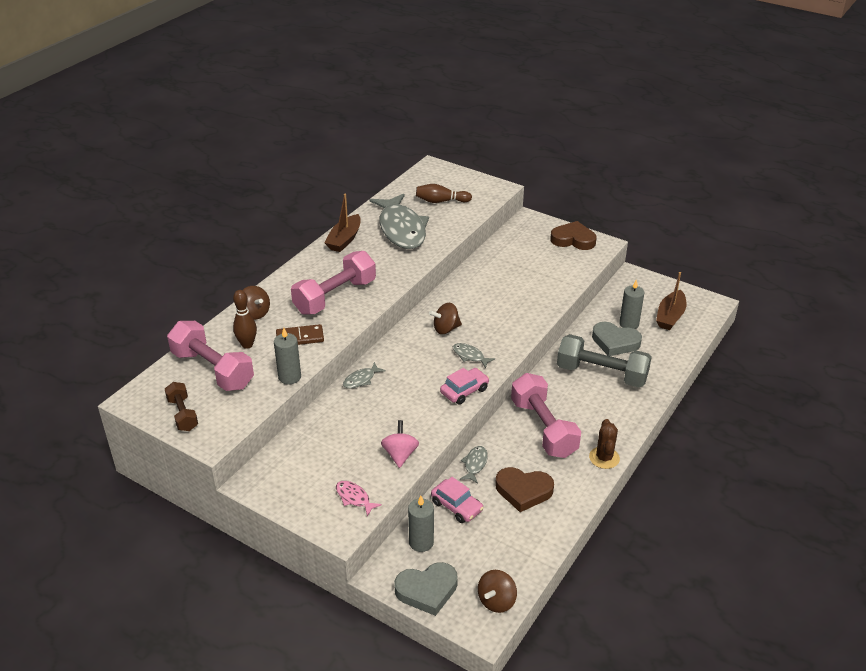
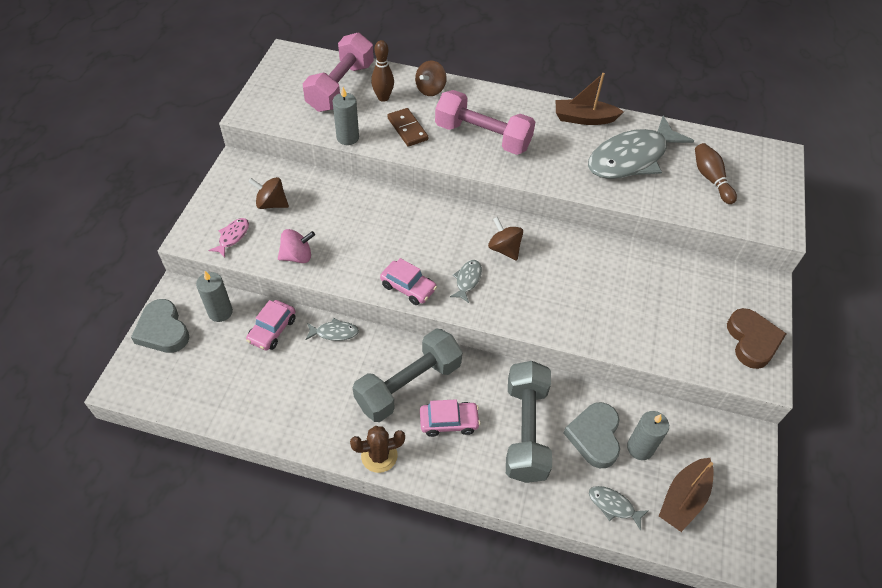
camera: 70 degrees right, 15 degrees up
(183, 414) = (277, 87): brown dumbbell -> none
(361, 380) = (395, 200): grey fish -> grey fish (613, 505)
(496, 601) = (156, 389): brown spinning top -> brown spinning top (271, 203)
(523, 491) = (307, 384): brown heart -> none
(543, 428) = (408, 385): pink dumbbell -> grey dumbbell
(584, 412) = (449, 422): none -> pink car
(670, 316) = (683, 499): brown boat -> brown boat turned 60 degrees counterclockwise

